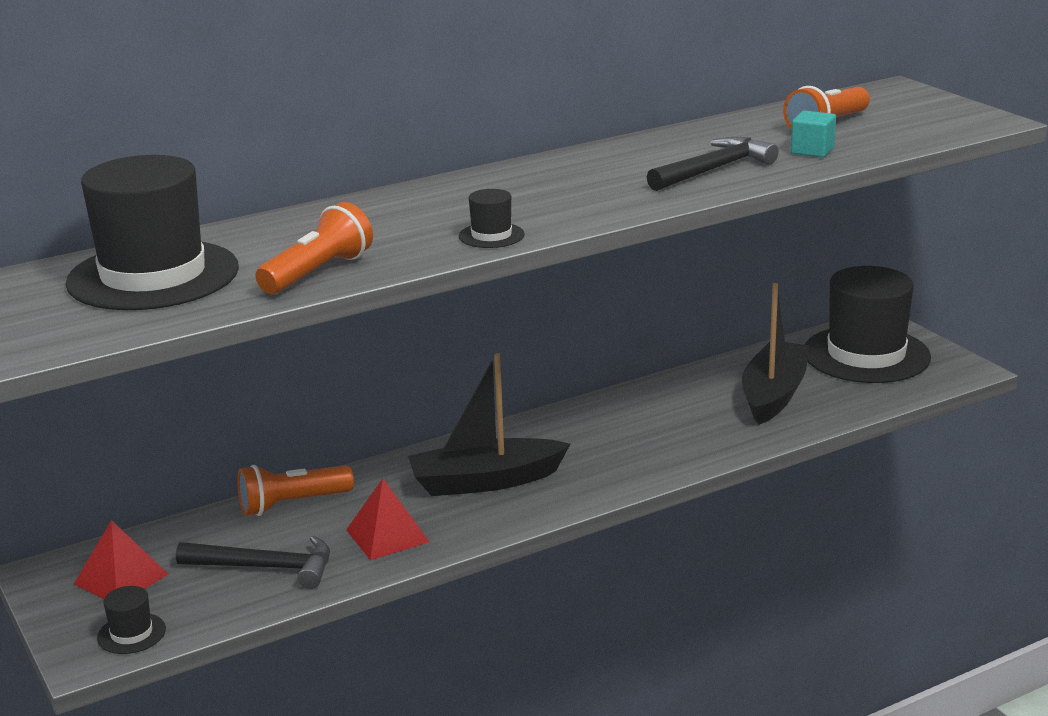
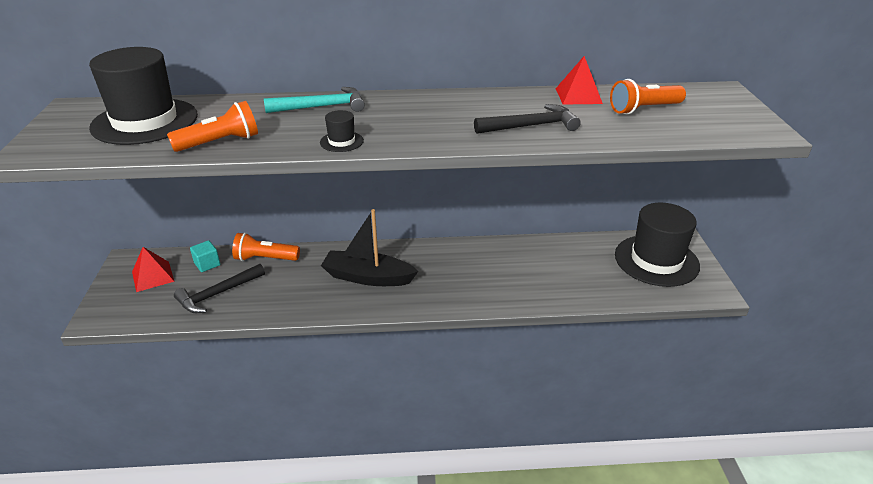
camera: 25 degrees right, 10 degrees up
(131, 633) = (125, 312): black hat -> none
(266, 567) = (218, 294): black hammer -> black hammer turned 105 degrees clockwise
(387, 535) = (290, 295): red pyramid -> red pyramid (578, 96)
(399, 205) = (322, 107): none -> turquoise hammer
(774, 394) = (576, 271): black boat -> none
(812, 151) = (612, 127): turquoise cube -> turquoise cube (207, 264)

